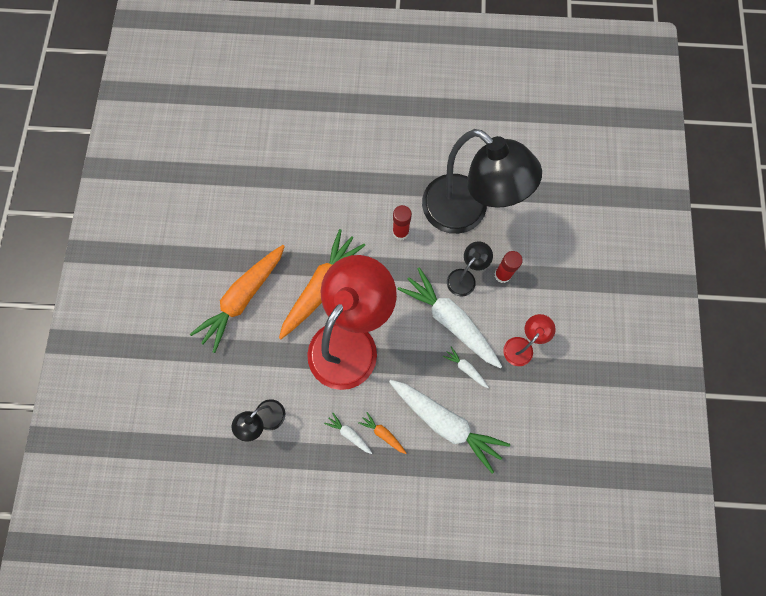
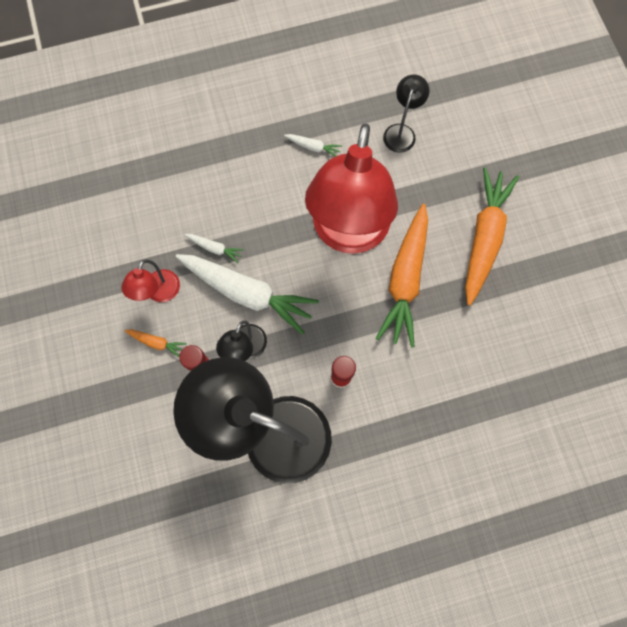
camera: 160 degrees right, 0 degrees up
(383, 434) = (279, 158): orange carrot -> orange carrot (157, 342)
(445, 423) = (220, 189): white carrot -> none

